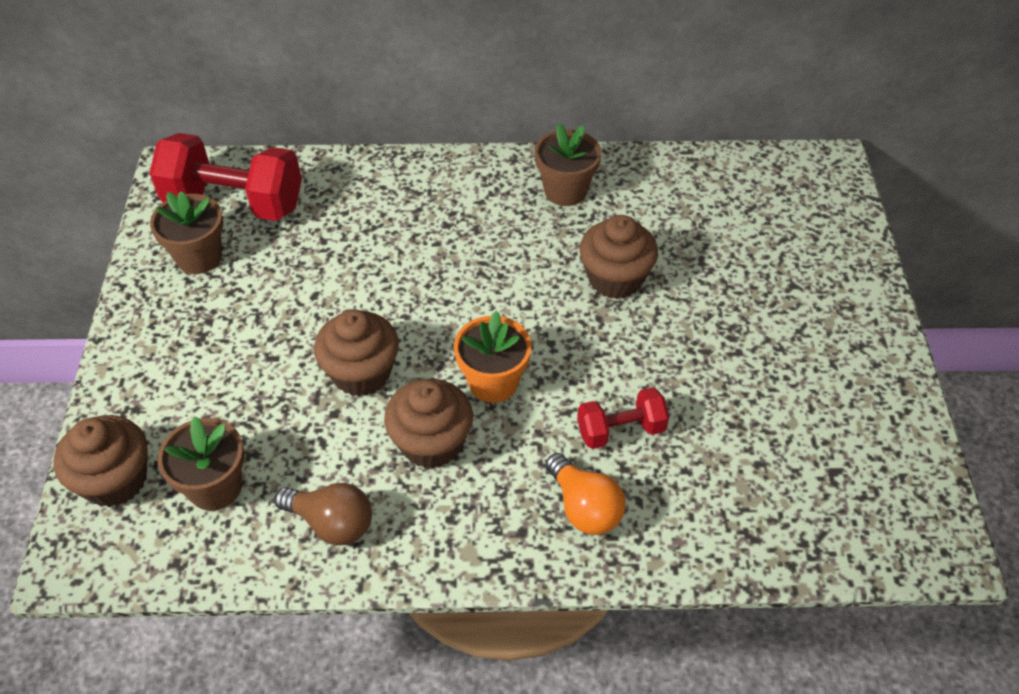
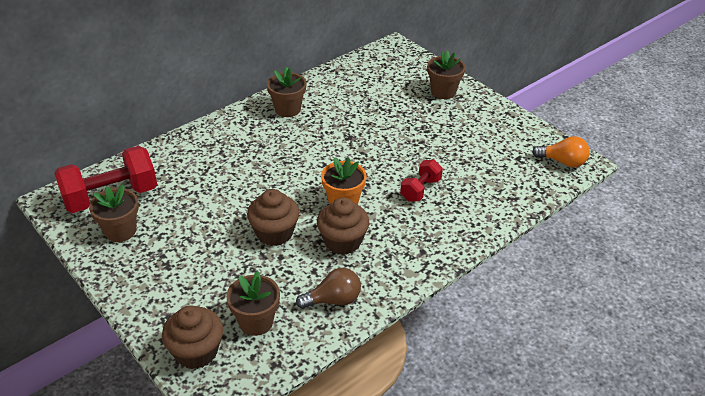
camera: 40 degrees left, 10 degrees down
(584, 507) = (438, 226): orange light bulb -> orange light bulb (563, 162)
(615, 278) = (351, 133): brown cupcake -> none
(829, 284) = (443, 91): none -> brown flower pot

